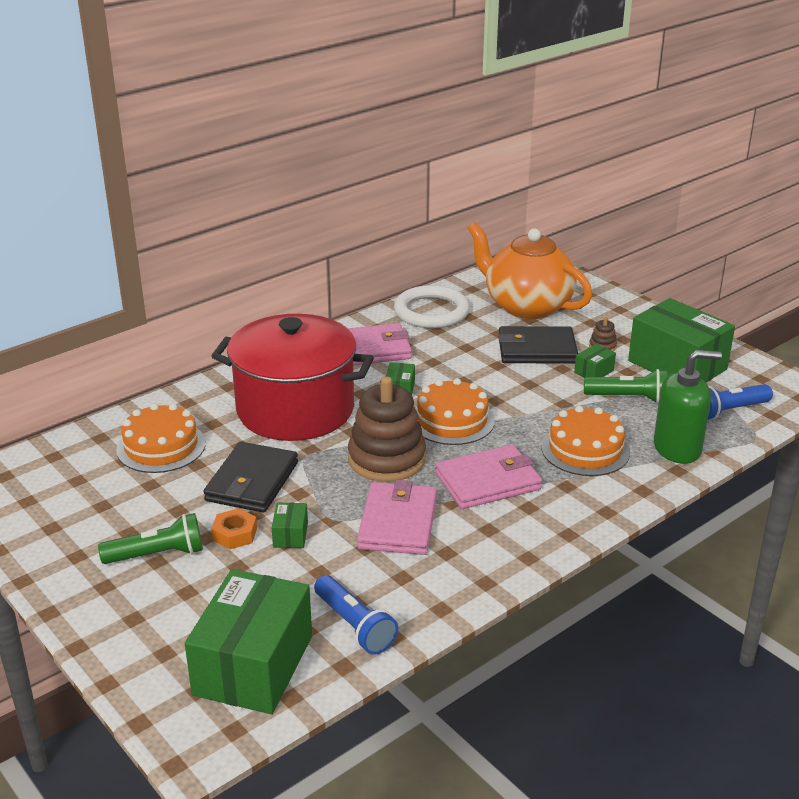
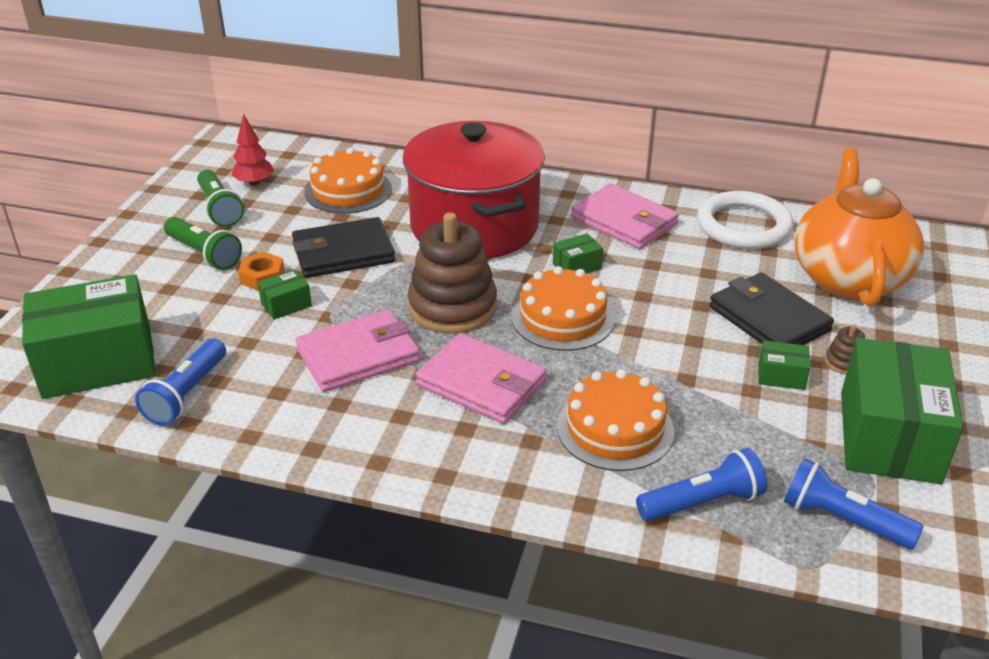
camera: 55 degrees right, 5 degrees up
(76, 490) = (254, 183): none -> red tree
(628, 398) = (761, 423): green flashlight -> green flashlight (219, 209)
(677, 448) = (702, 502): green soap dispenser -> blue flashlight

